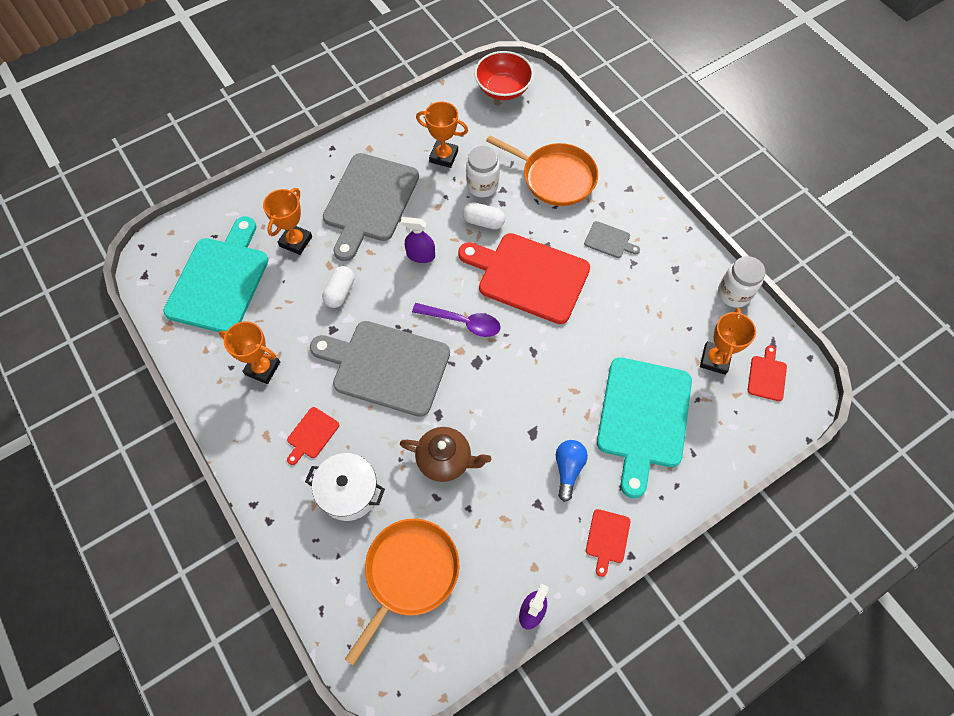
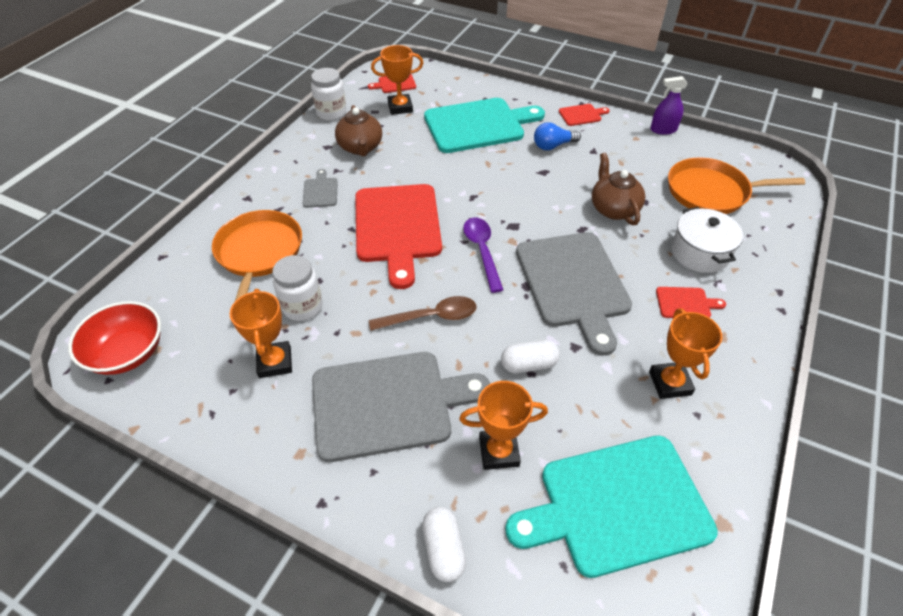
camera: 120 degrees left, 15 degrees down
(421, 255) = (431, 317): purple spray bottle -> brown spoon
(483, 221) = (352, 285): white capsule -> white capsule (443, 549)
(659, 295) = (360, 148): none -> brown teapot

